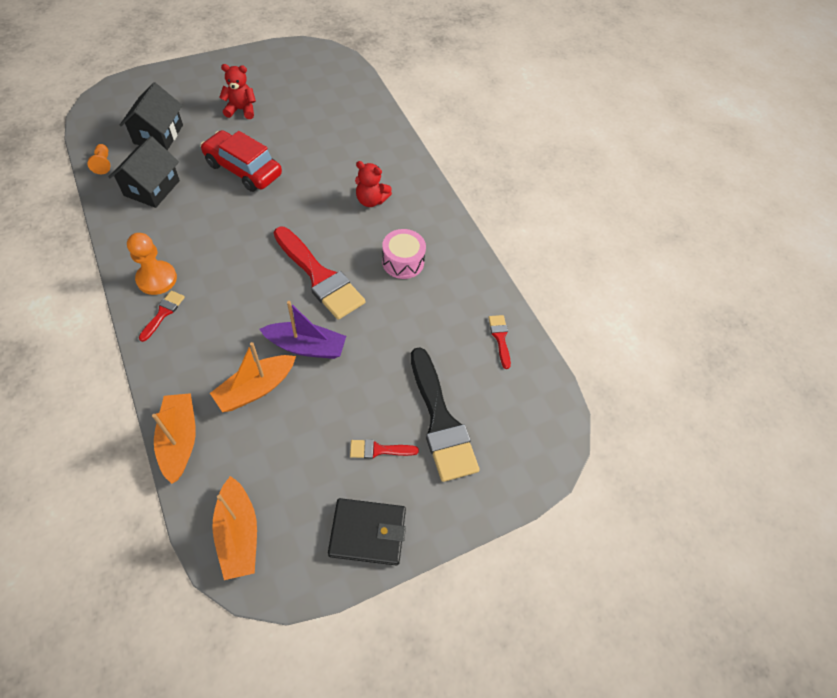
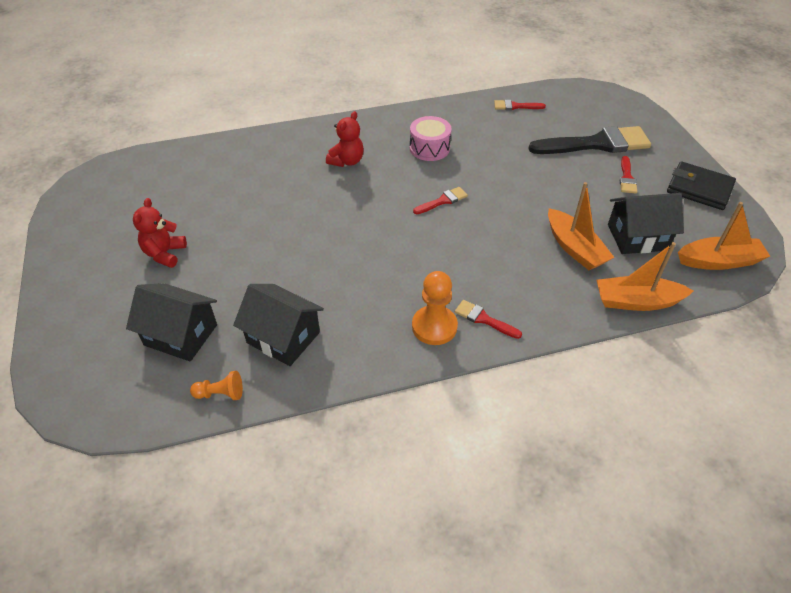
camera: 75 degrees left, 10 degrees down
(243, 169) = (274, 253): red car -> none
(275, 450) = (637, 237): none -> black house
(306, 346) = (526, 214): purple boat -> none
(320, 277) = (443, 201): red brush -> red brush, size x0.45
(367, 532) = (699, 189): black wallet -> black wallet turned 75 degrees counterclockwise

